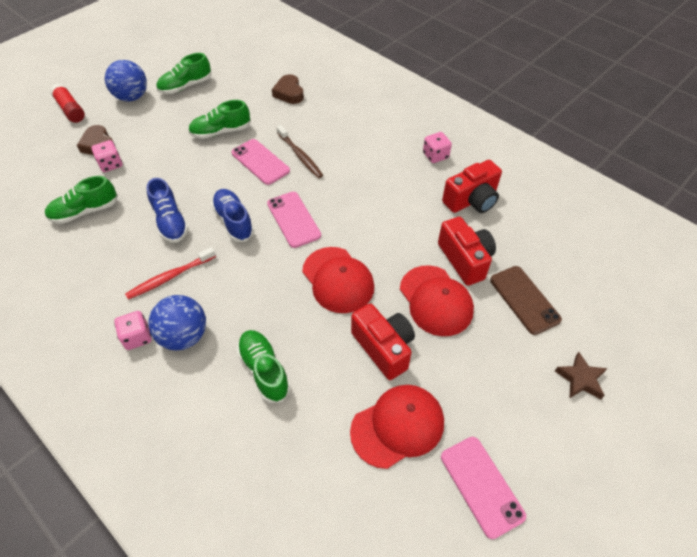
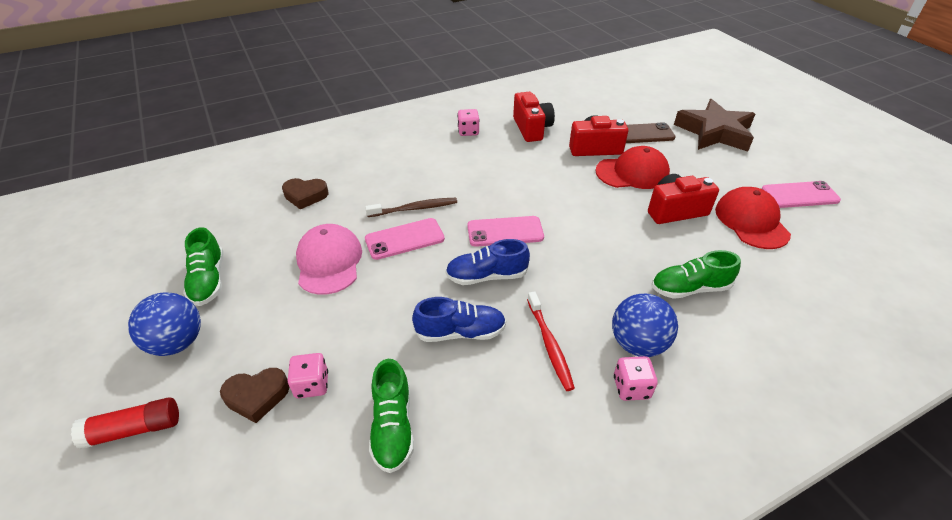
camera: 70 degrees left, 10 degrees down
(221, 132) = (329, 262): green shoe -> pink cap
(338, 280) = (594, 219): red cap -> none
(580, 379) = (714, 132): brown star -> brown star, size x2.15

